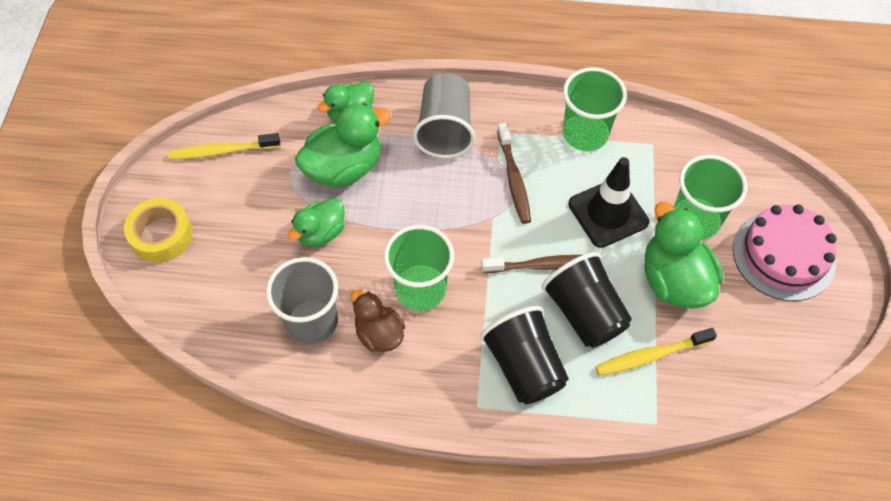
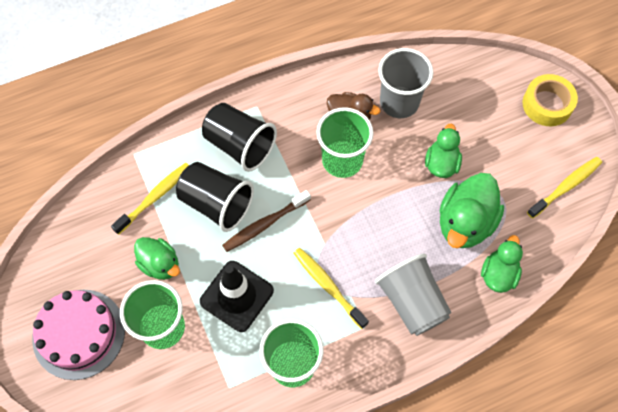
camera: 150 degrees right, 5 degrees up
(514, 179) = (328, 286): brown toothbrush -> yellow toothbrush
(674, 280) = (160, 264): green duck -> green duck, size x0.62

